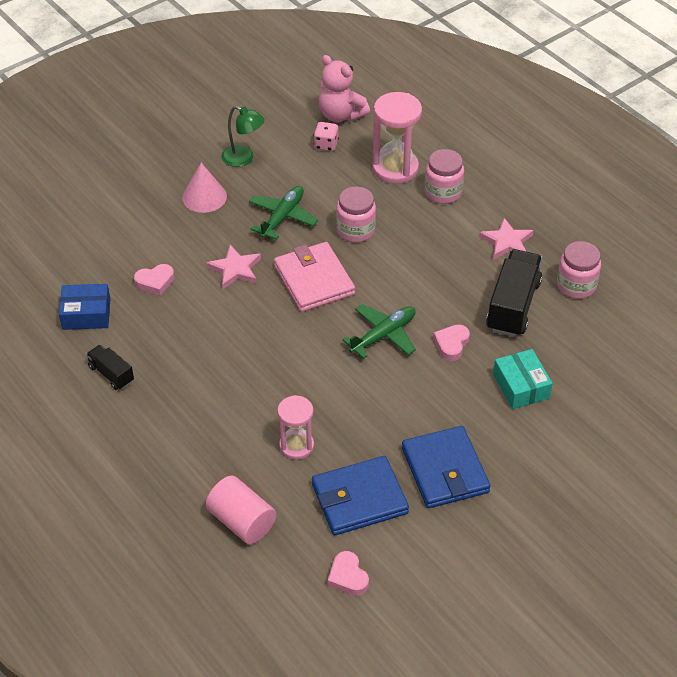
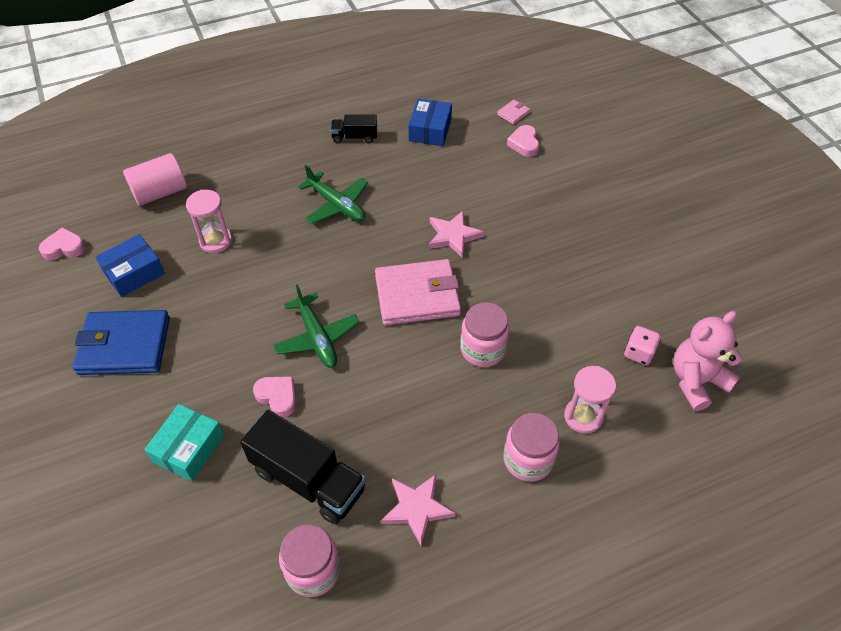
camera: 105 degrees right, 5 degrees up
(45, 254) = (513, 113): none -> pink wallet
(111, 374) = (354, 137): black truck -> black truck turned 150 degrees counterclockwise
(155, 282) = (455, 177): pink heart -> pink heart (524, 144)
(204, 197) = (567, 229): pink cone -> none
(243, 158) = (624, 271): green lamp -> none
(282, 217) = (520, 287): green plane -> green plane (337, 205)
(359, 499) = (134, 273): blue wallet -> blue box
(395, 168) = (583, 416): pink hourglass -> pink hourglass, size x0.63
(521, 386) = (188, 448): turquoise box -> turquoise box turned 60 degrees counterclockwise

